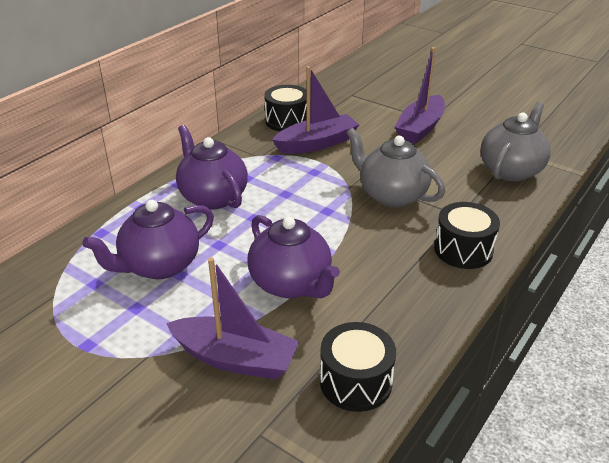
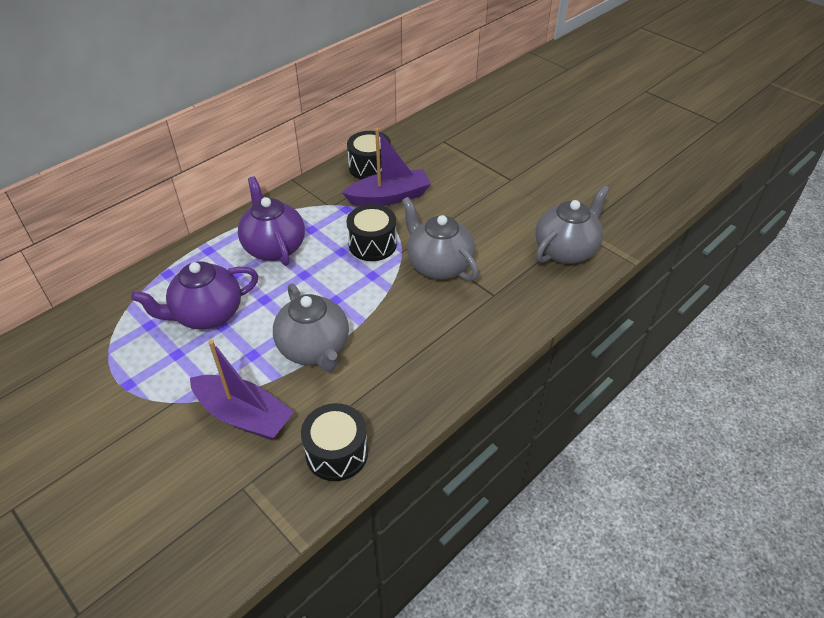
camera: 10 degrees right, 10 degrees up
(291, 284) = (314, 349): purple teapot -> grey teapot
(420, 128) = (496, 190): purple boat -> none
(463, 250) = (482, 334): black drum -> black drum (372, 244)

